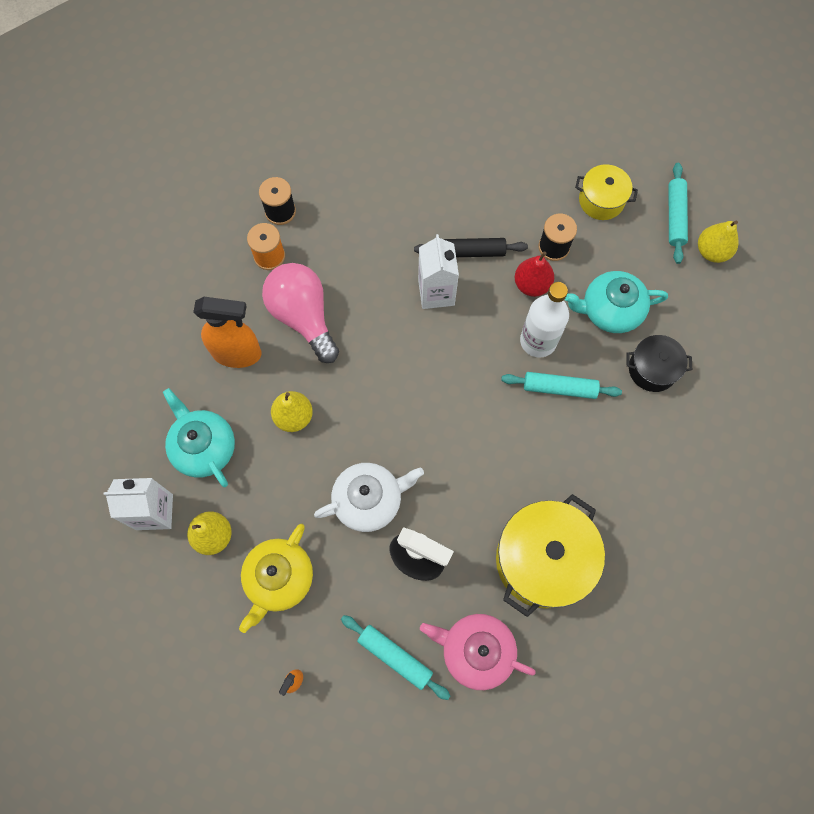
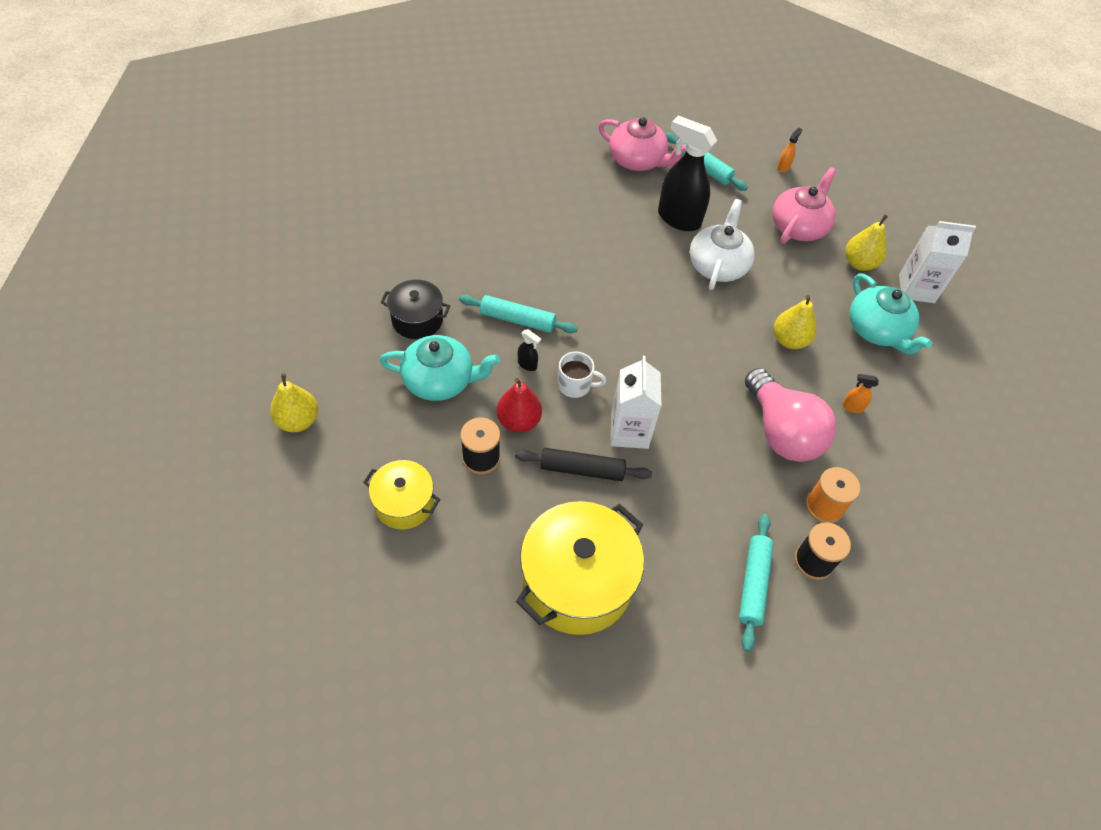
camera: 175 degrees left, 15 degrees down
(237, 353) = (852, 407): orange spray bottle -> orange spray bottle, size x0.41
(279, 579) = (798, 226): yellow teapot -> pink teapot
(369, 500) = (717, 265): white teapot -> white teapot turned 120 degrees clockwise
(491, 328) = (575, 385): none -> white mug
(538, 341) = (527, 364): white bottle -> black spray bottle
(542, 560) = (570, 202): yellow pot -> yellow pot (577, 582)
(675, 216) = (322, 468): turquoise rolling pin -> turquoise rolling pin (753, 584)

